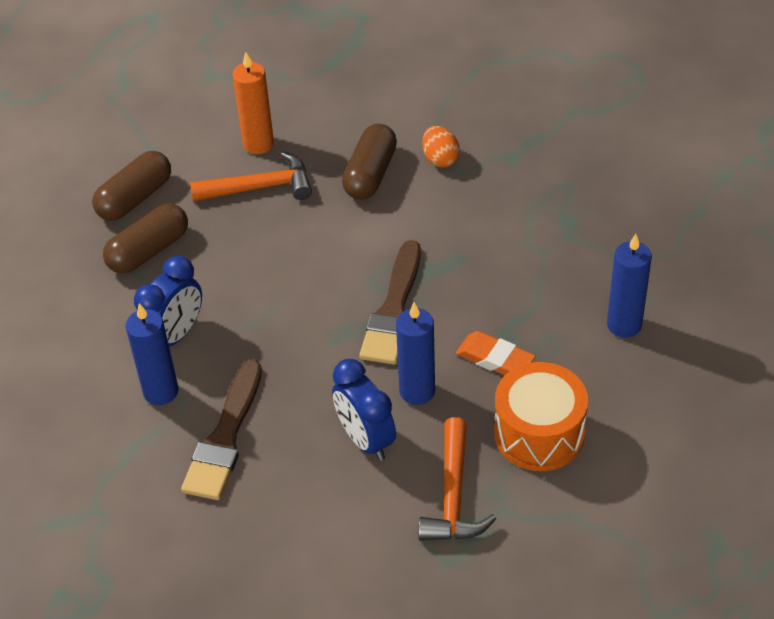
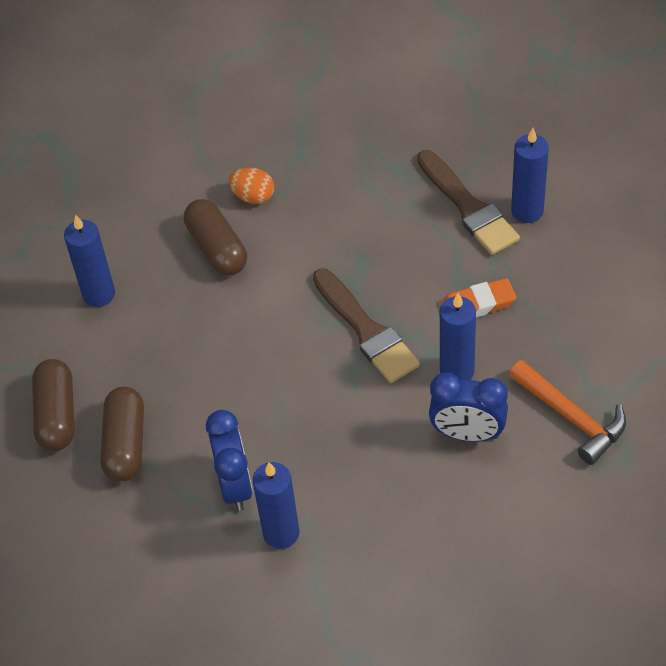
camera: 45 degrees left, 5 degrees up
(225, 438) = (372, 522): brown brush -> brown brush (468, 207)
(258, 144) = (99, 294): orange candle -> blue candle
(260, 187) = (147, 325): orange hammer -> none
(539, 433) = (569, 328): orange drum -> none

